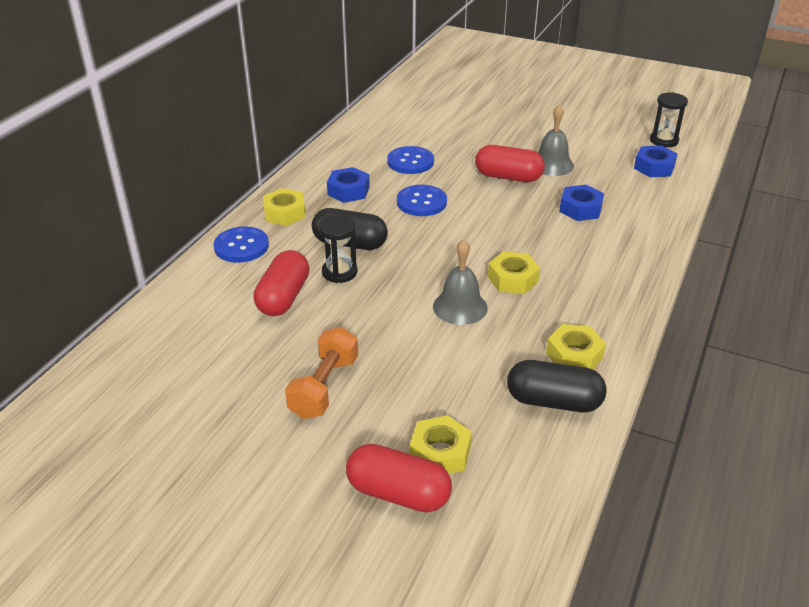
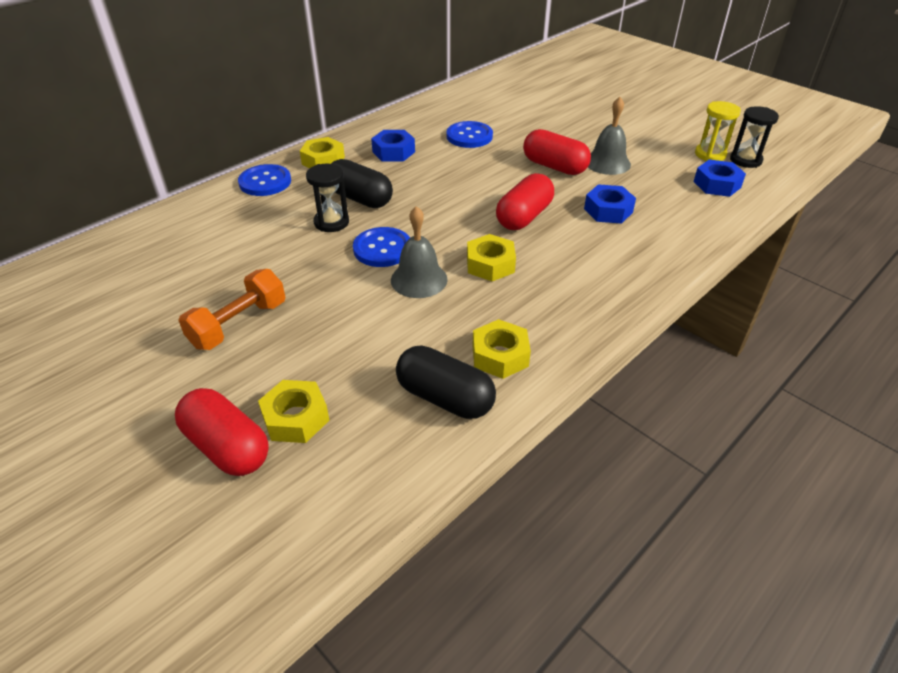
camera: 20 degrees right, 5 degrees up
(283, 297) = (266, 234): red capsule -> red capsule (524, 217)
(421, 202) = (453, 174): blue button -> blue button (382, 249)
(632, 141) = (710, 154): none -> yellow hourglass

